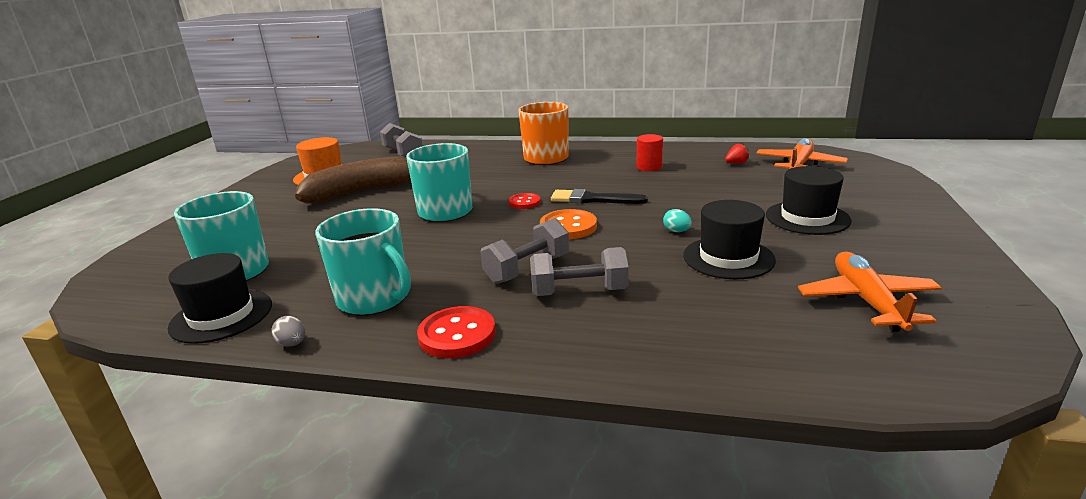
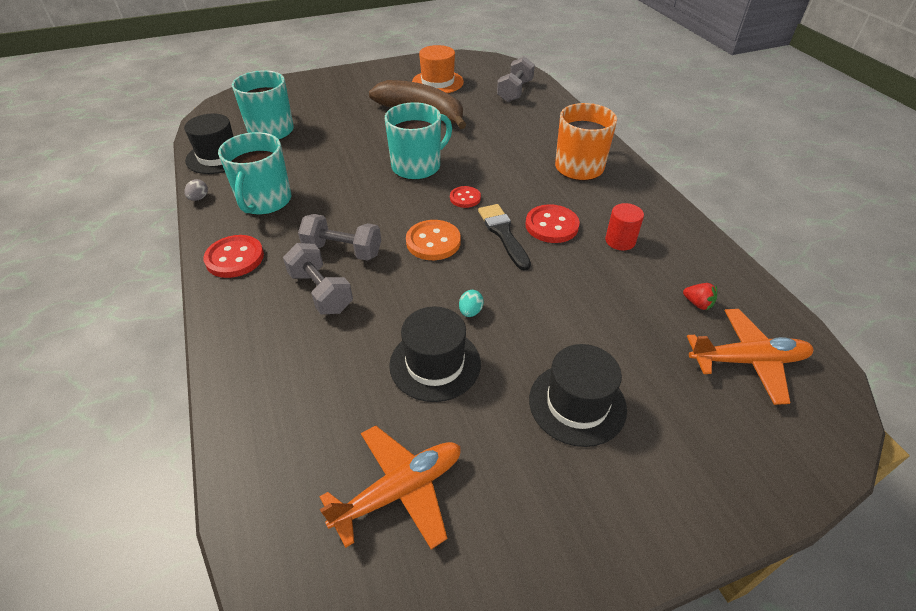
camera: 55 degrees right, 20 degrees up
(604, 182) = (551, 225): none -> red button

